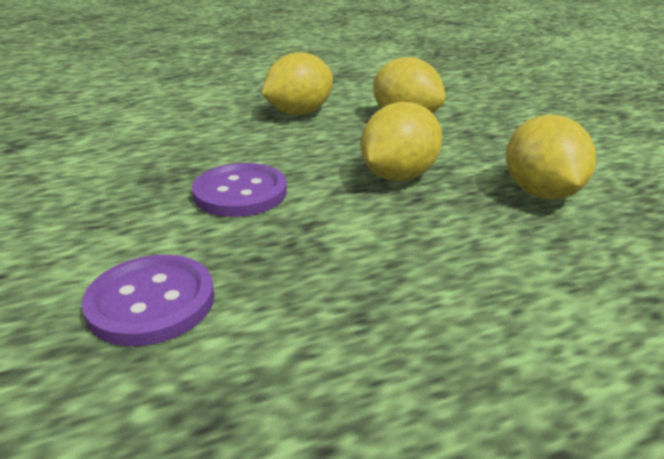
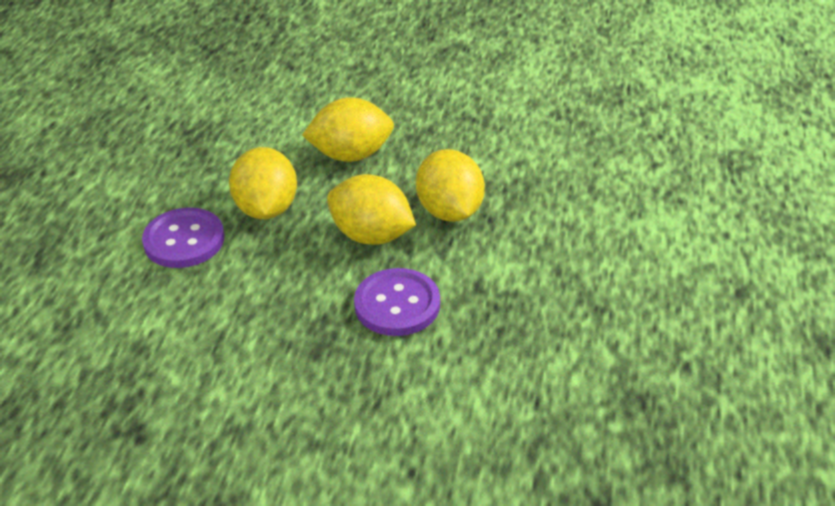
camera: 55 degrees left, 10 degrees up
(151, 302) = (513, 396): purple button -> purple button (184, 240)
(541, 193) = (535, 161): yellow lemon -> yellow lemon (371, 235)

